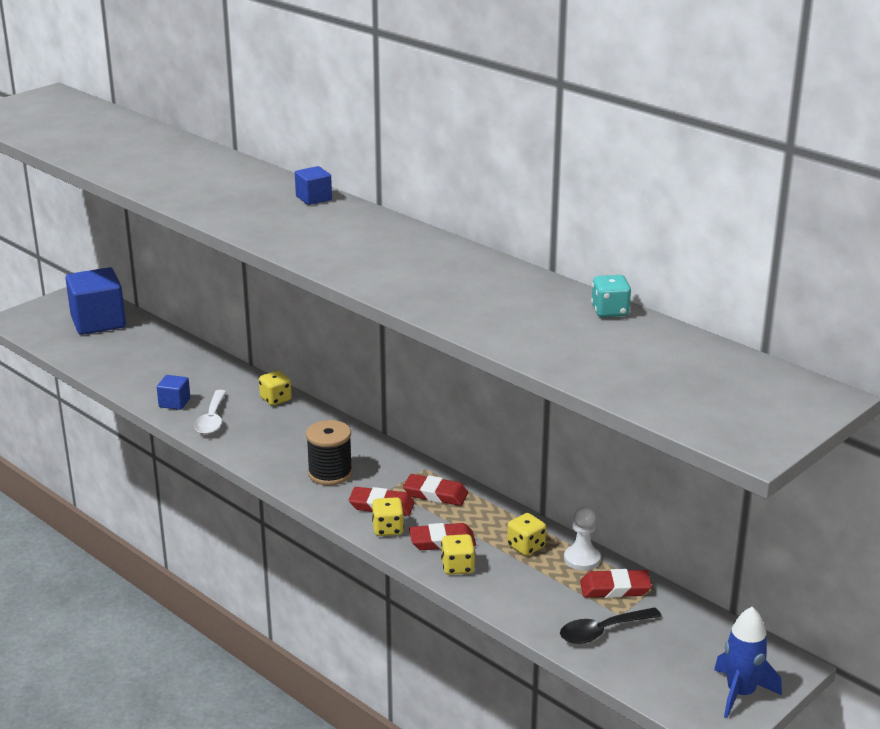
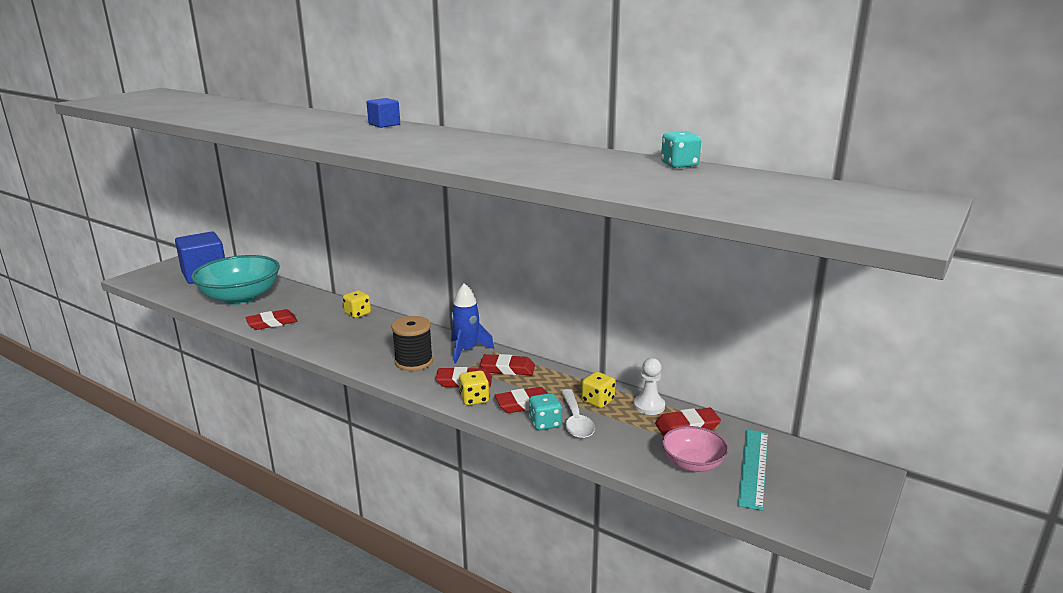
camera: 10 degrees left, 5 degrees down
(140, 361) = (241, 297): none -> turquoise bowl
(174, 403) = (272, 323): blue cube -> red eraser
(212, 419) = (305, 332): white spoon -> white spoon (576, 421)
(457, 567) = (545, 423): yellow dice -> turquoise dice
(602, 631) = (693, 463): black spoon -> pink bowl
(667, 643) = (754, 467): none -> turquoise ruler
(740, 693) = (841, 504): blue rocket -> blue rocket (467, 350)

